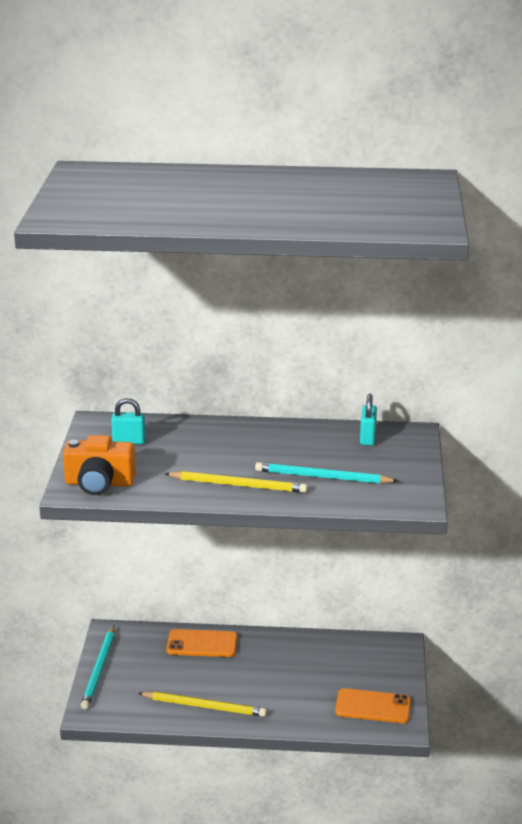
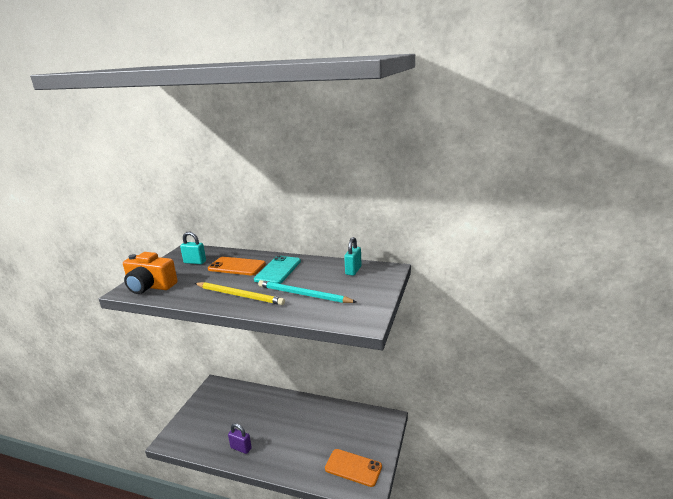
camera: 15 degrees right, 5 degrees down
(99, 669) = (193, 409): turquoise pencil -> none
(202, 644) = (263, 400): orange phone -> orange phone (237, 266)
(204, 706) = (241, 448): yellow pencil -> purple padlock
(264, 445) = (278, 270): none -> turquoise phone

